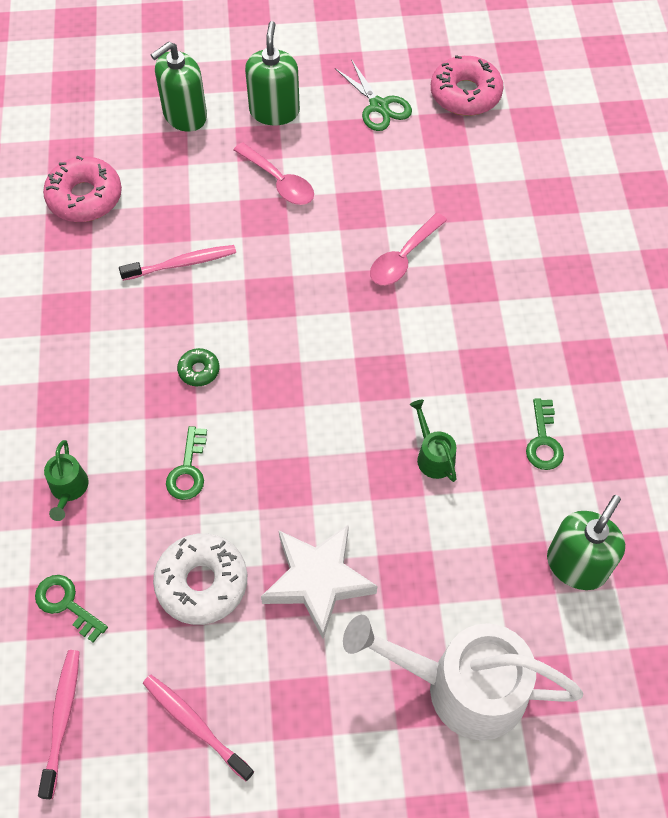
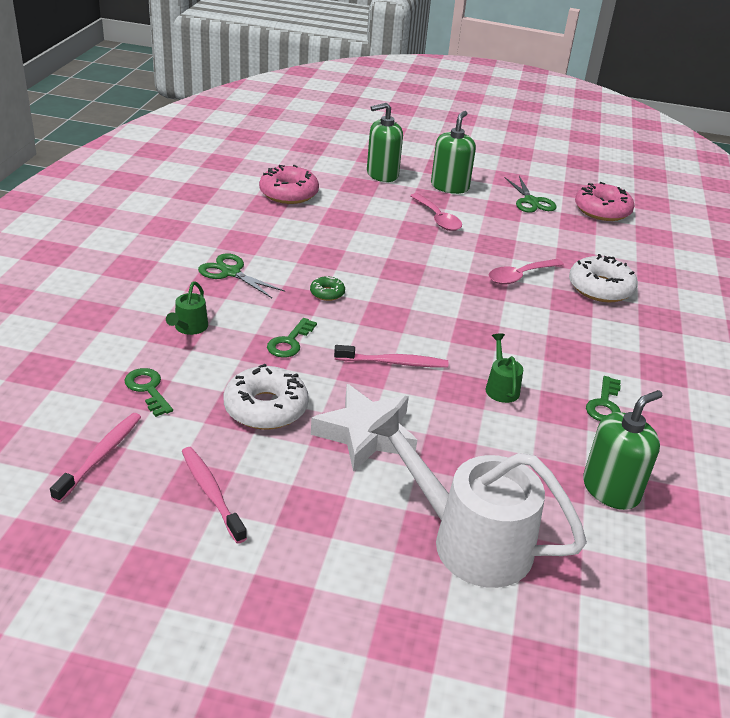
camera: 15 degrees right, 25 degrees down
(75, 375) = (230, 272): none -> green scissors
(182, 263) = (343, 239): pink toothbrush -> pink toothbrush (393, 362)
(496, 246) = (600, 288): none -> white donut

